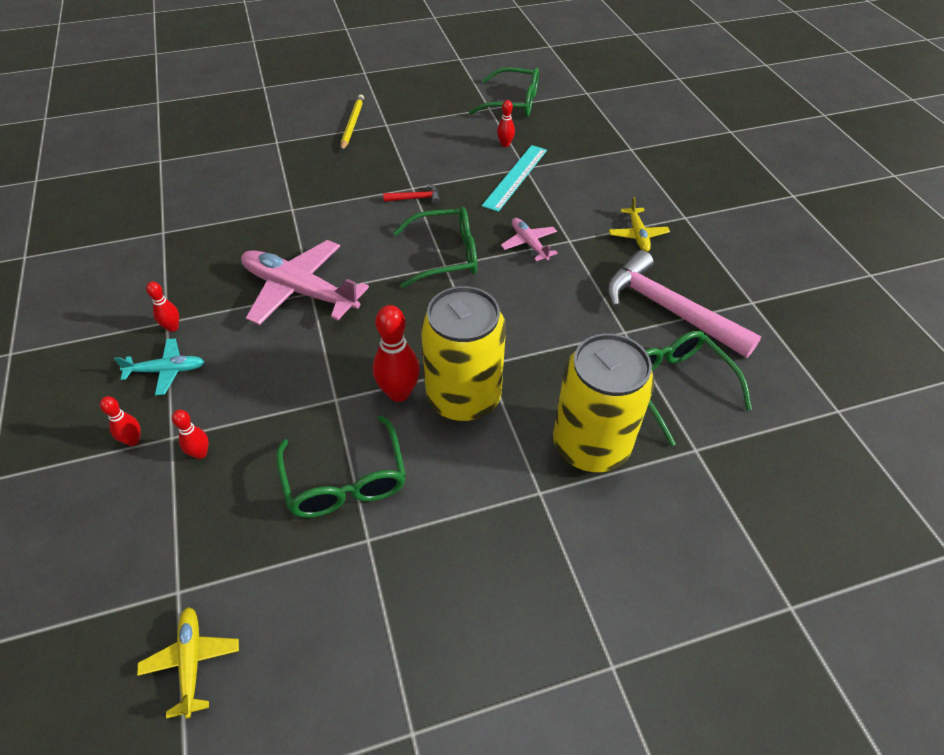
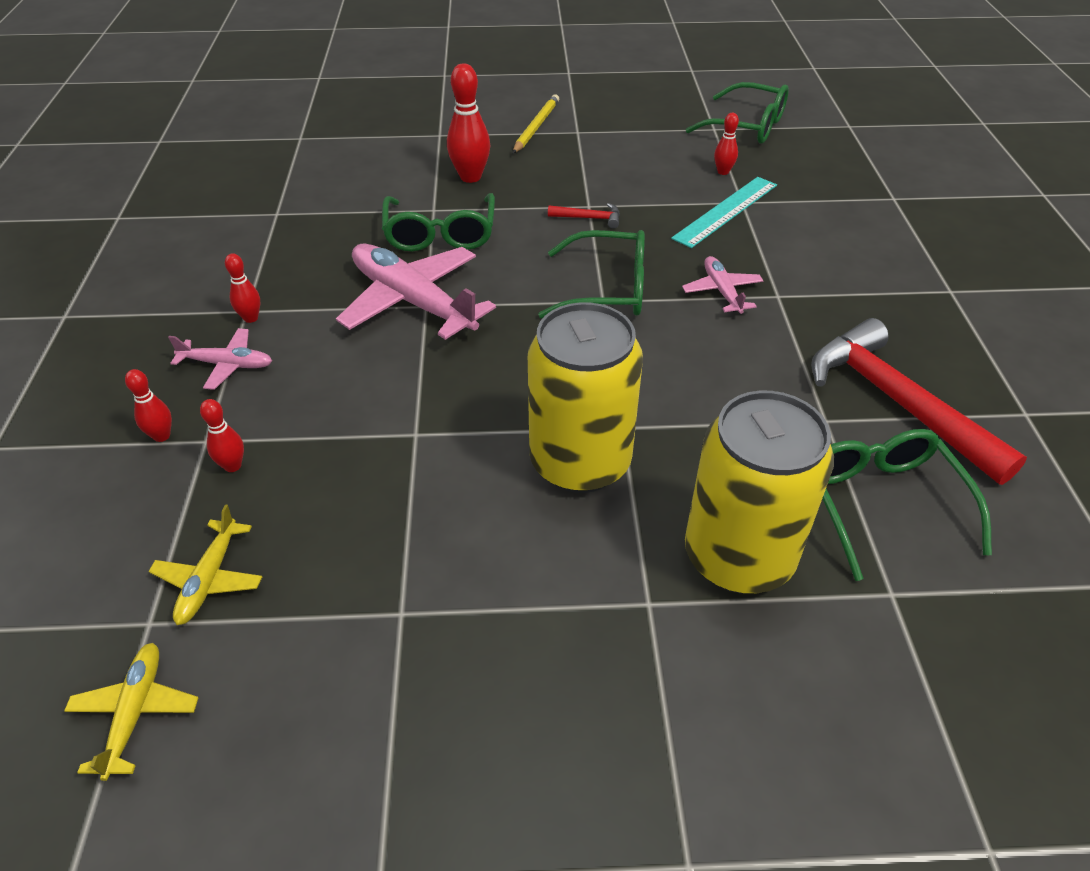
camera: 15 degrees right, 5 degrees down
(166, 371) = (227, 365): turquoise plane -> pink plane
(345, 480) = (396, 534): green glasses -> green glasses (440, 234)
(399, 393) = (497, 441): red bowling pin -> red bowling pin (470, 177)
(637, 235) = (876, 302): yellow plane -> yellow plane (210, 578)
(667, 309) = (896, 402): pink hammer -> red hammer

